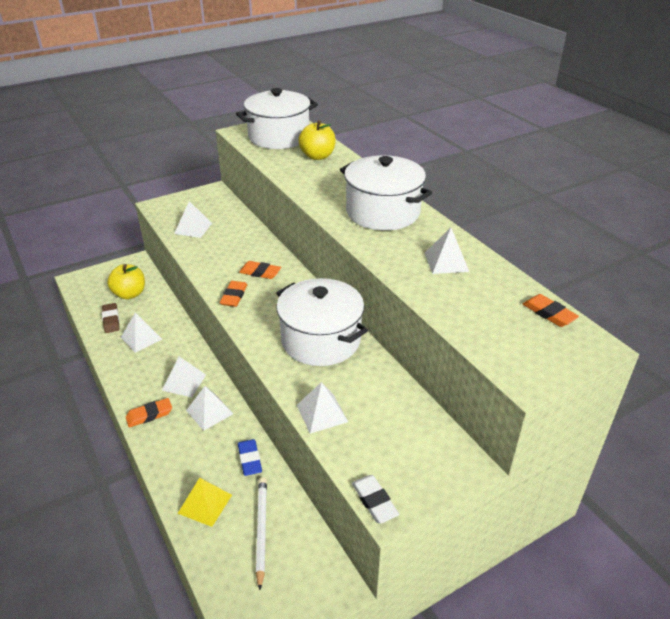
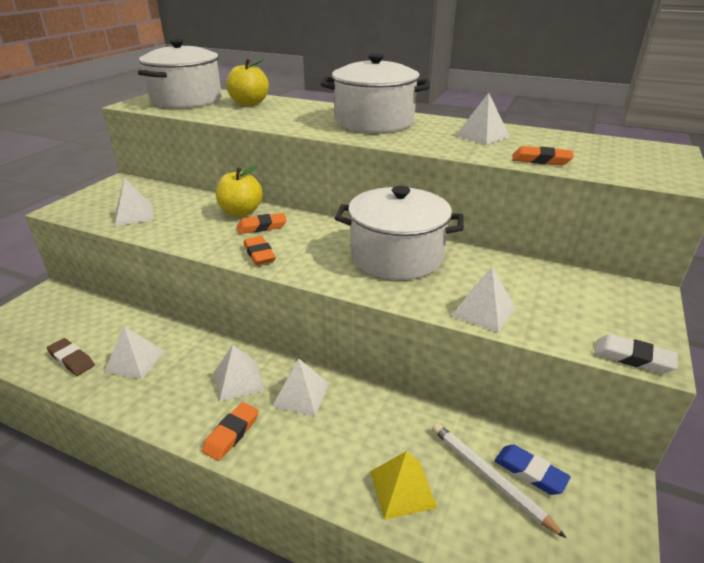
camera: 35 degrees left, 5 degrees down
(129, 294) = (72, 324): yellow apple -> yellow apple (241, 212)
(250, 459) = (396, 416): blue eraser -> blue eraser (530, 472)
(549, 313) = (608, 142): orange eraser -> orange eraser (541, 160)

